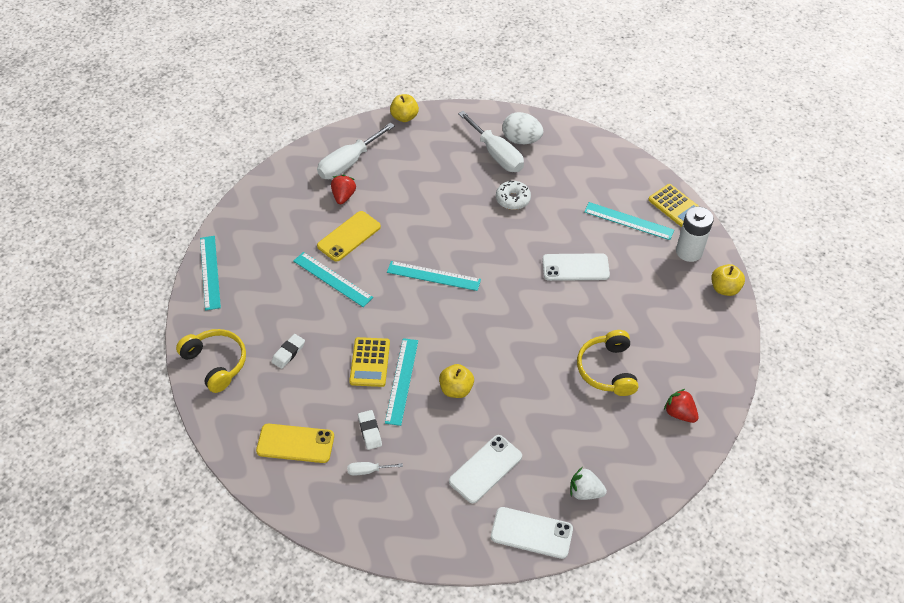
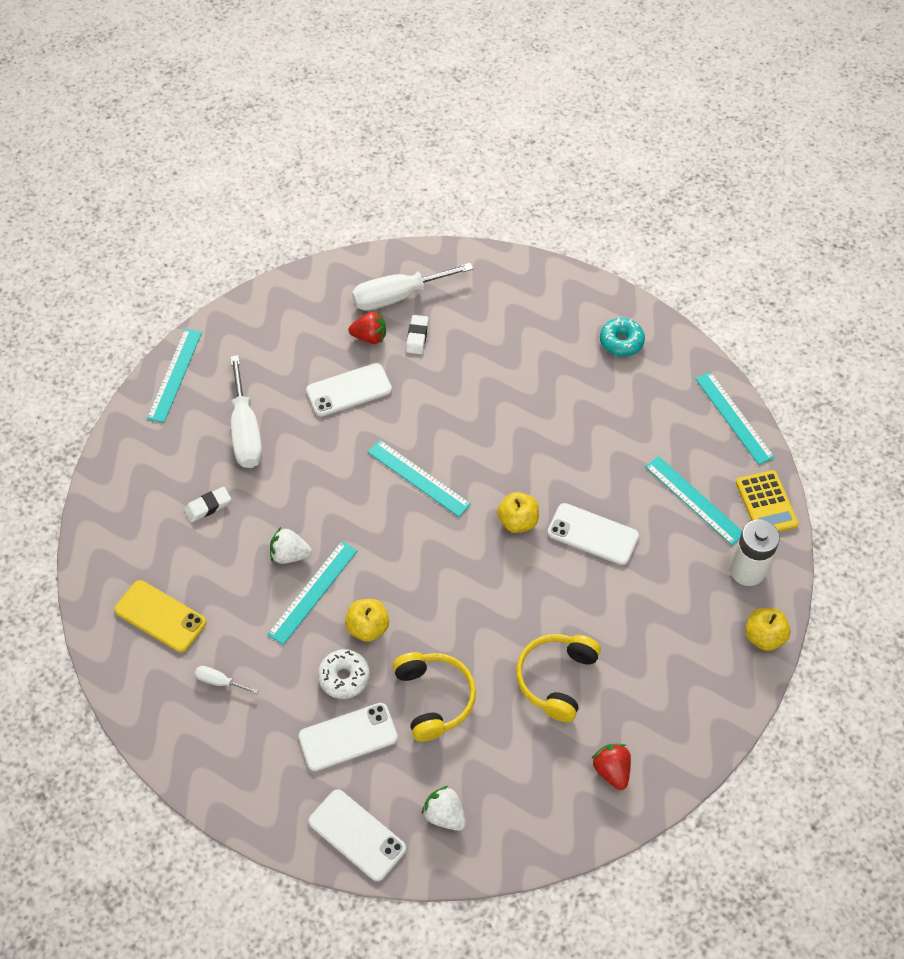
camera: 25 degrees right, 5 degrees up
(216, 363) = (126, 486): yellow headphones -> yellow headphones (434, 698)
(332, 279) = (302, 436): turquoise ruler -> turquoise ruler (733, 417)
(343, 196) = (369, 337): red strawberry -> red strawberry turned 60 degrees clockwise
(349, 236) = (349, 390): yellow phone -> white phone
(370, 362) = (290, 555): yellow calculator -> white strawberry
(370, 431) = (246, 637): white eraser -> white eraser (417, 337)
(404, 117) = (495, 260): yellow apple -> yellow apple (518, 521)
(496, 154) = (580, 350): white screwdriver -> white screwdriver (246, 431)
(513, 199) = (566, 416): white donut -> white donut (344, 677)
(521, 140) = (621, 342): white egg -> turquoise donut

